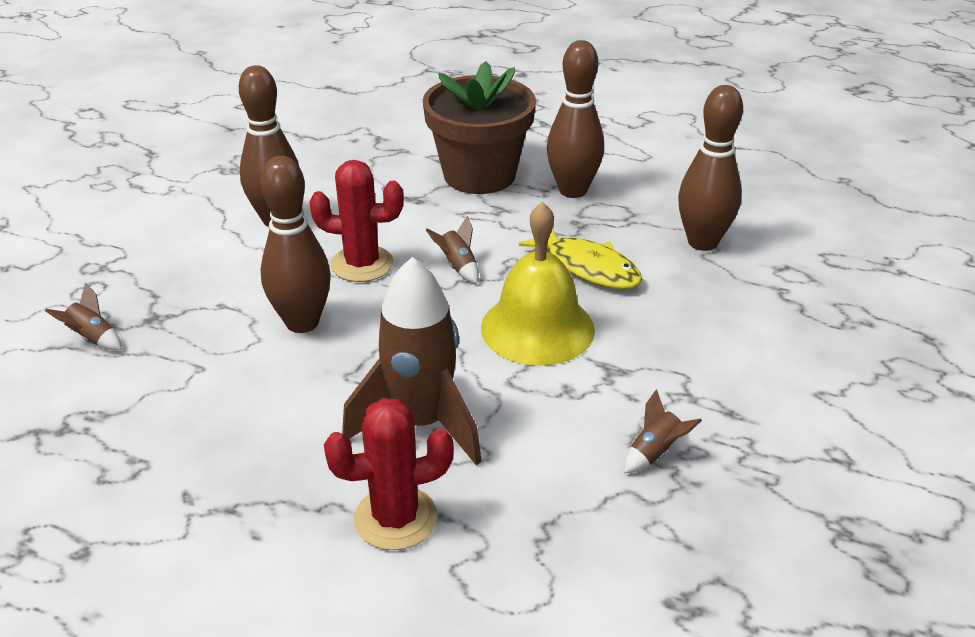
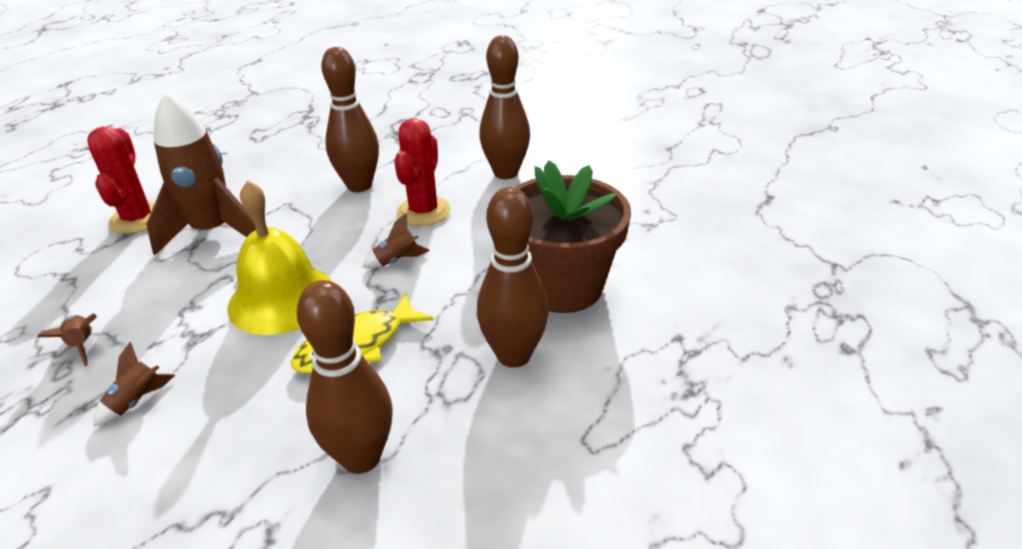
camera: 100 degrees right, 0 degrees up
(93, 339) = (385, 117): brown rocket -> brown rocket (137, 401)

